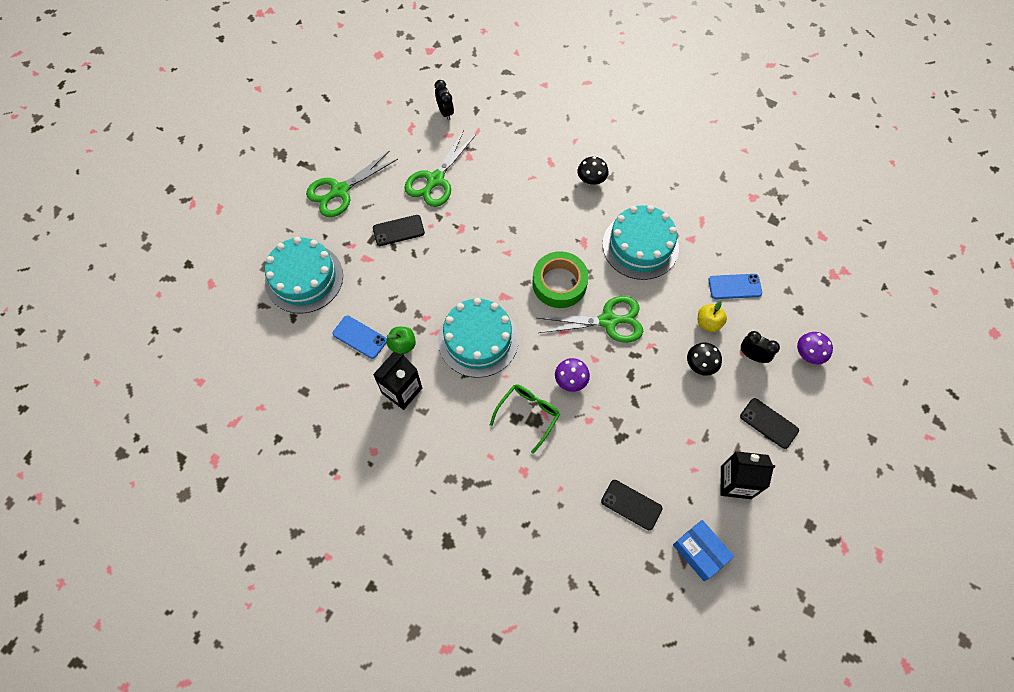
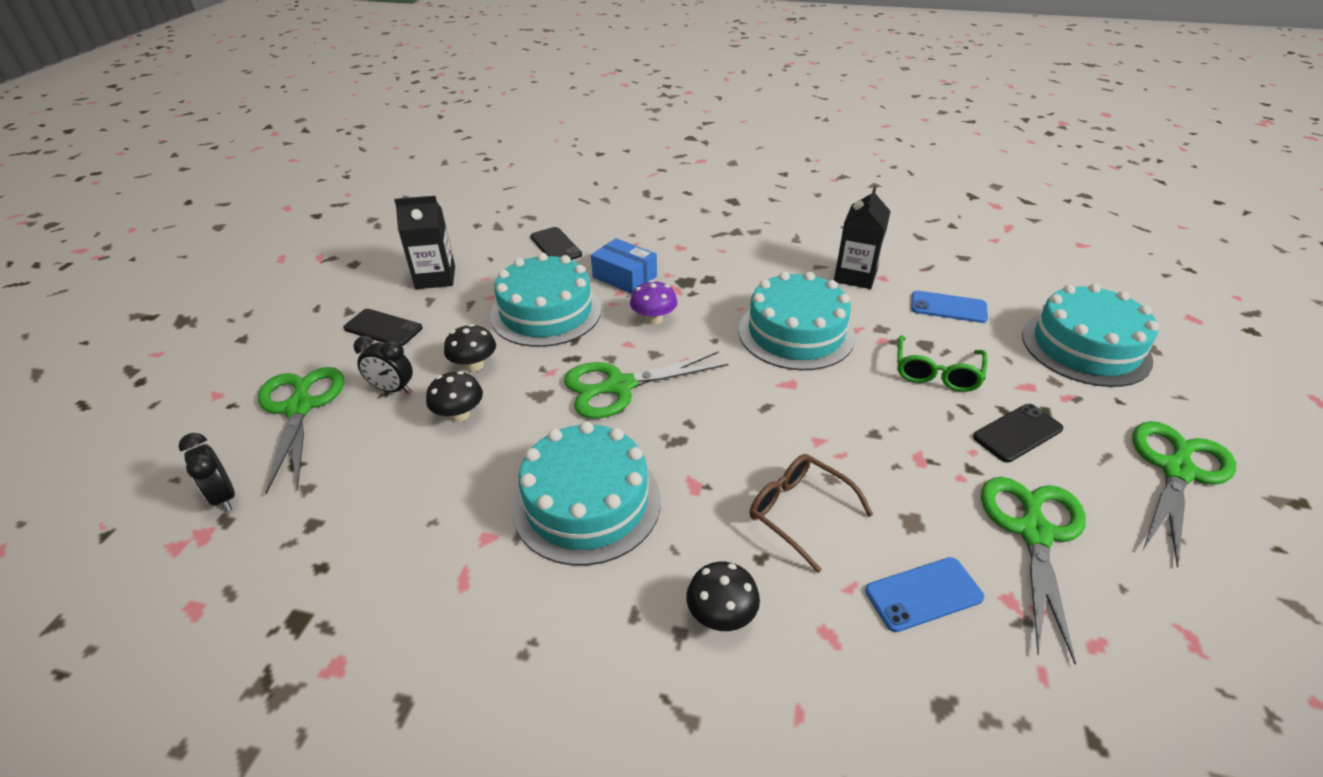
camera: 165 degrees right, 25 degrees down
(402, 345) = (888, 310): green apple -> none
(445, 112) = (1160, 710): black clock -> black clock (224, 496)
(528, 414) = (694, 284): green glasses -> green glasses (936, 373)
(537, 215) = (798, 512): none -> brown glasses
(559, 283) = (712, 416): green tape -> none
(631, 505) = (556, 246): black phone -> black phone turned 45 degrees clockwise
(648, 410) = (546, 312): none -> turquoise cake
(700, 552) = (480, 231): blue box -> blue box (624, 277)
(708, 323) = (459, 414): yellow apple -> black mushroom
(734, 286) = (407, 474): blue phone -> blue phone (923, 594)
(809, 354) = (300, 408): purple mushroom -> green scissors

